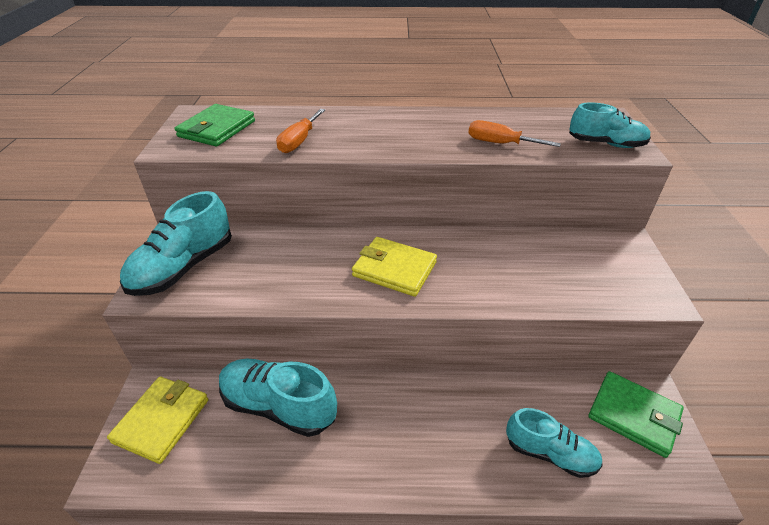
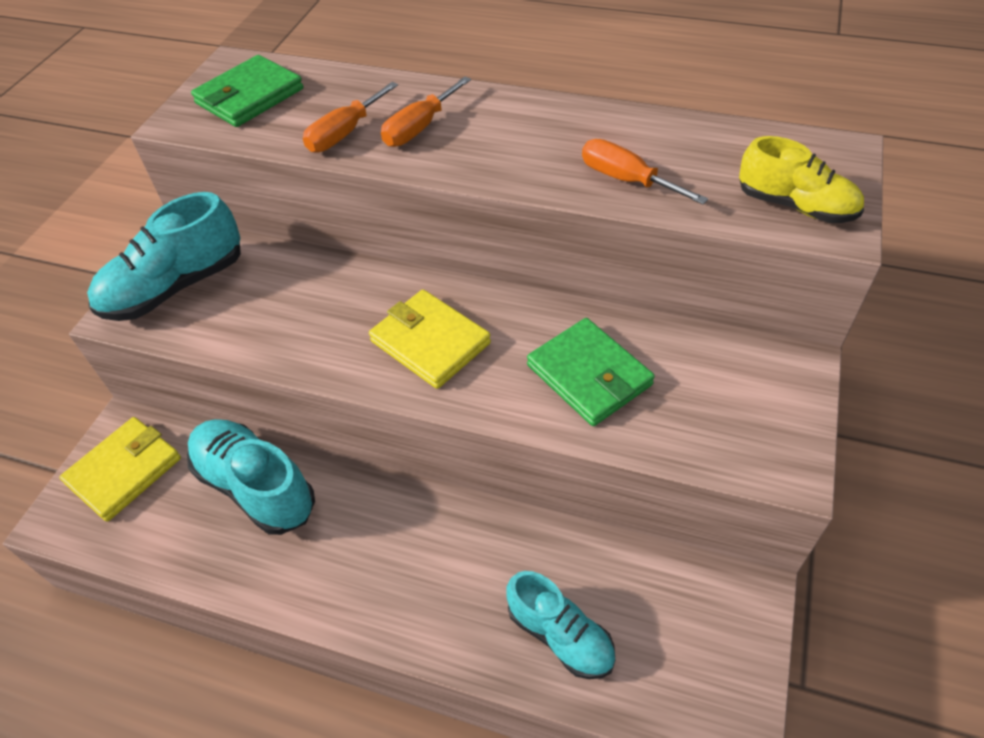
camera: 20 degrees right, 10 degrees up
(349, 133) = (419, 128): none -> orange screwdriver
(605, 144) = (795, 206): turquoise shoe -> yellow shoe
(633, 415) = (704, 617): green wallet -> green wallet (589, 375)

